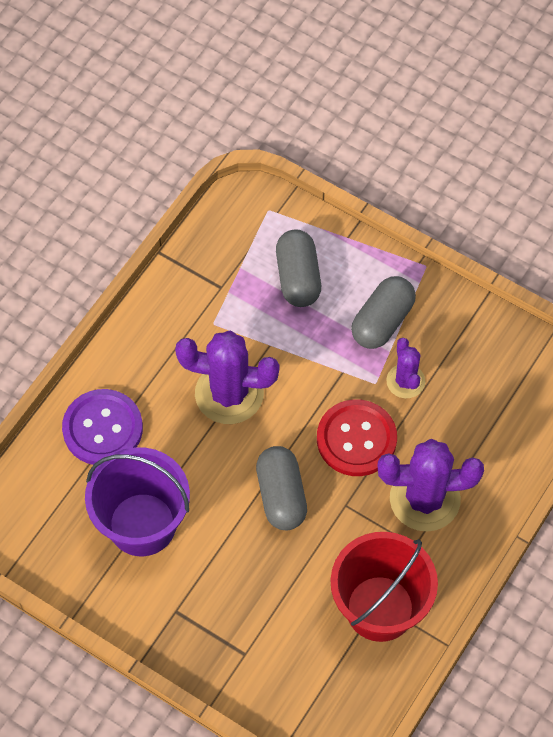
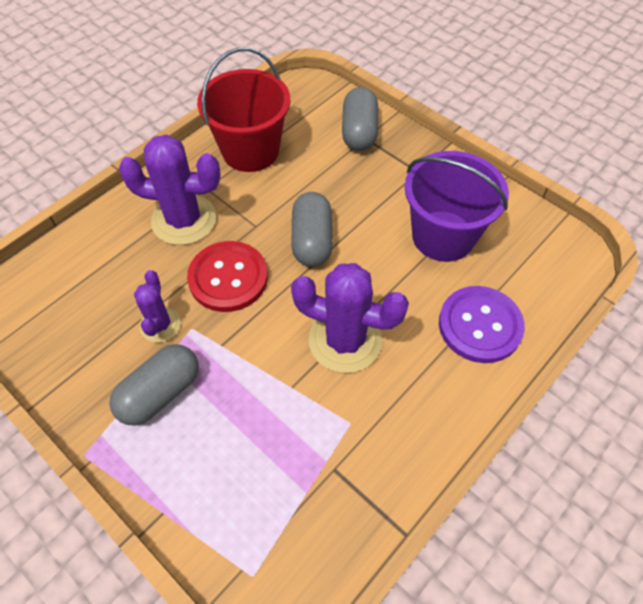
camera: 170 degrees left, 5 degrees down
(298, 278) = (239, 465): grey capsule -> grey capsule (359, 132)

